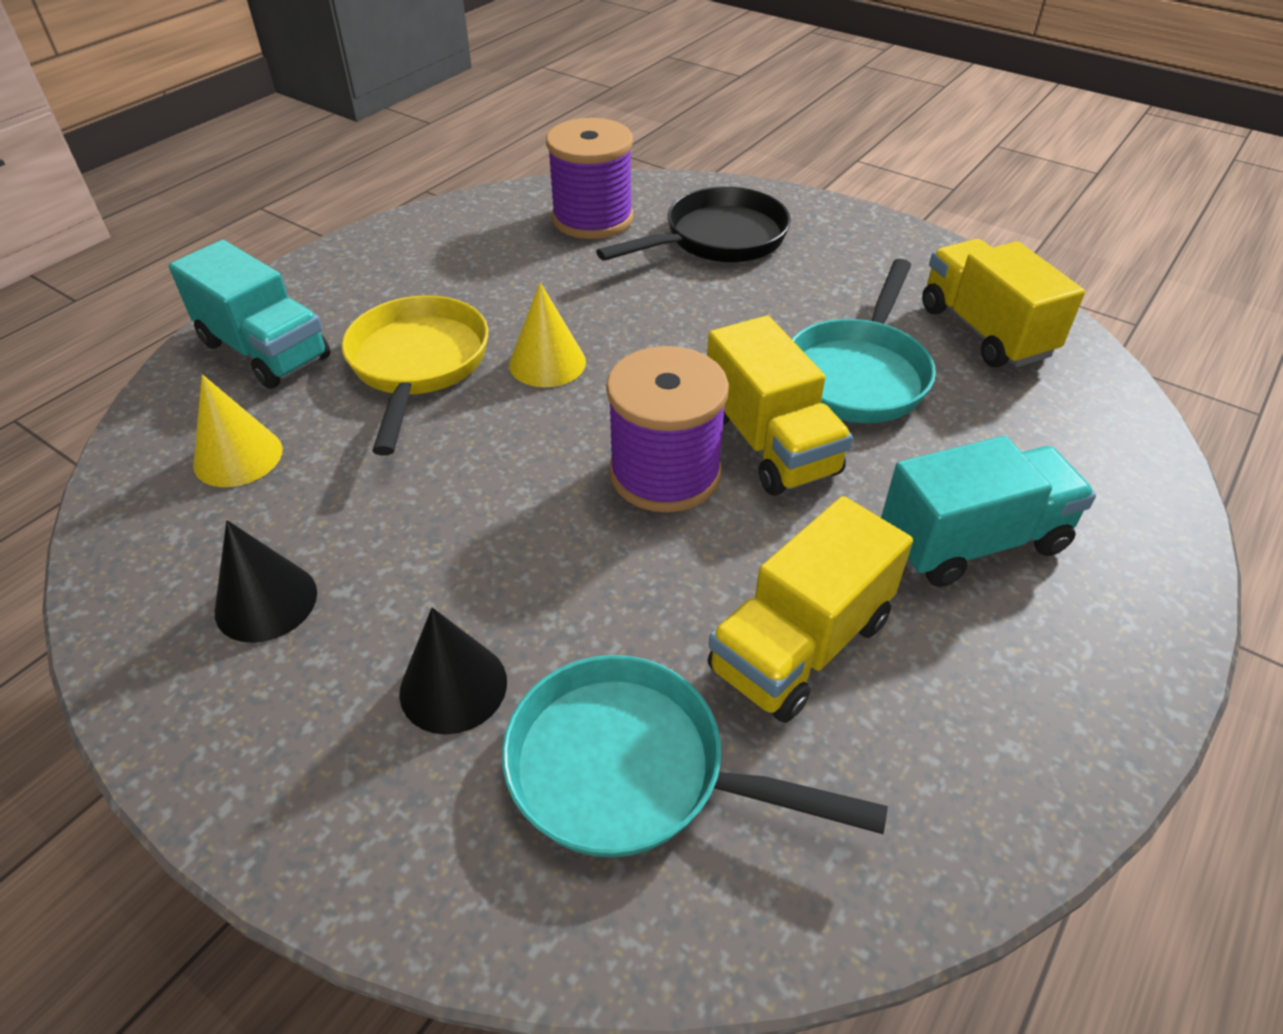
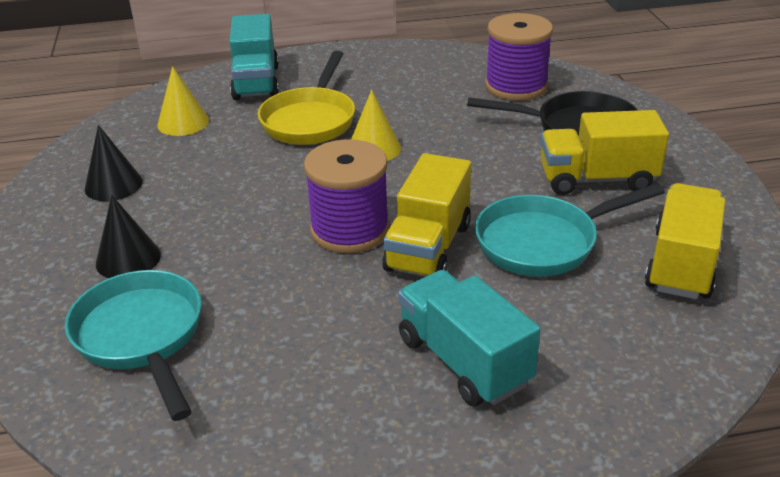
camera: 45 degrees right, 10 degrees down
(417, 365) = (310, 120): yellow pan -> yellow pan turned 150 degrees clockwise
(800, 645) = (289, 342): yellow truck -> yellow truck (597, 179)
(972, 541) = (463, 361): turquoise truck -> turquoise truck turned 150 degrees counterclockwise

